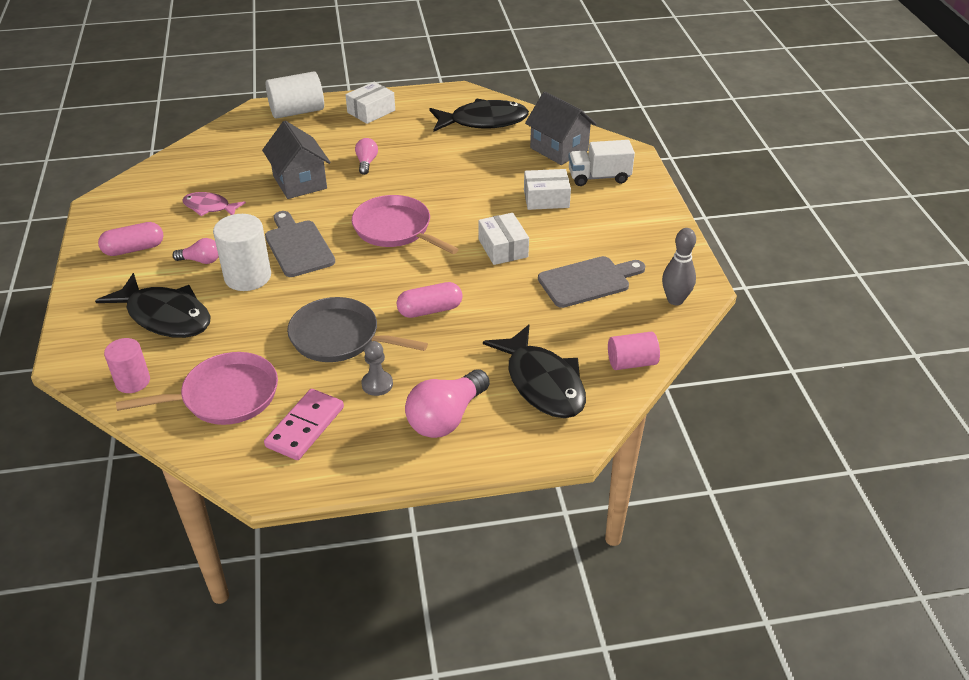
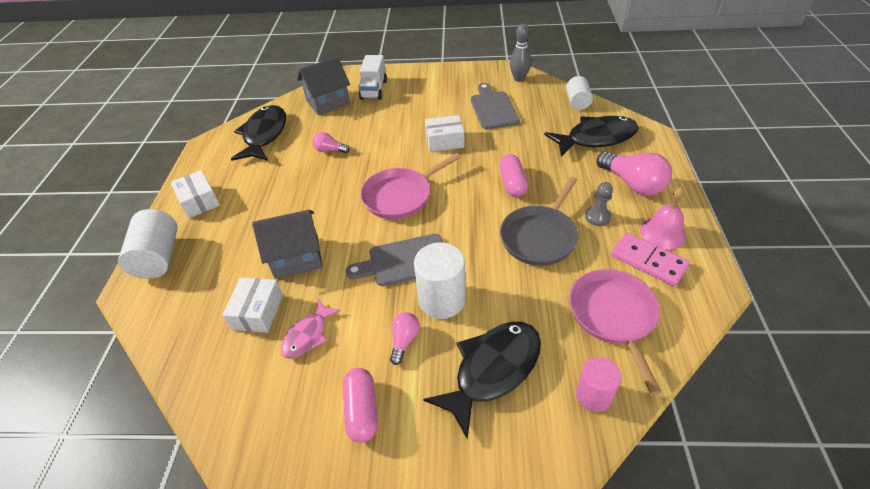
camera: 75 degrees left, 5 degrees up
(354, 442) = (662, 233): none -> pink bell
(366, 163) = (288, 209): pink light bulb -> pink light bulb (330, 150)
(546, 198) = (390, 115): white box -> white box (257, 312)
(631, 362) = (577, 102): pink cylinder -> white cylinder

